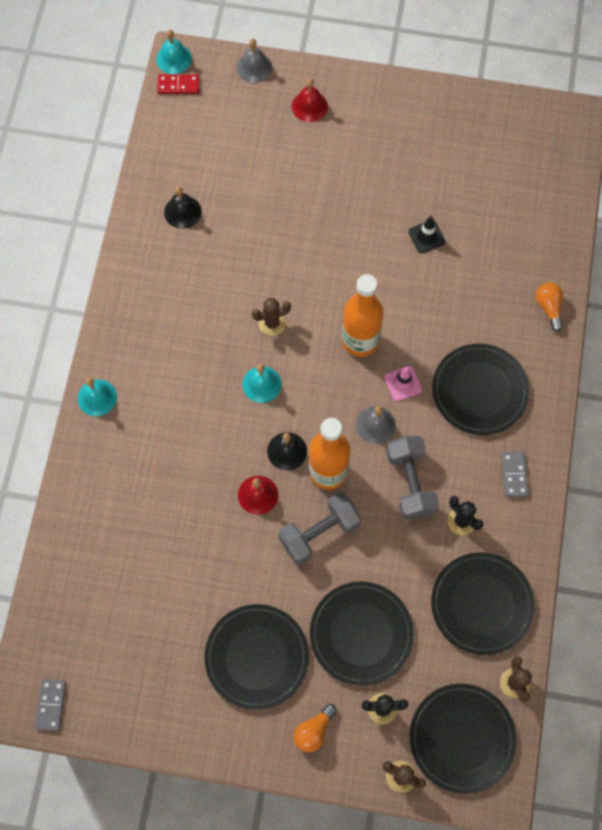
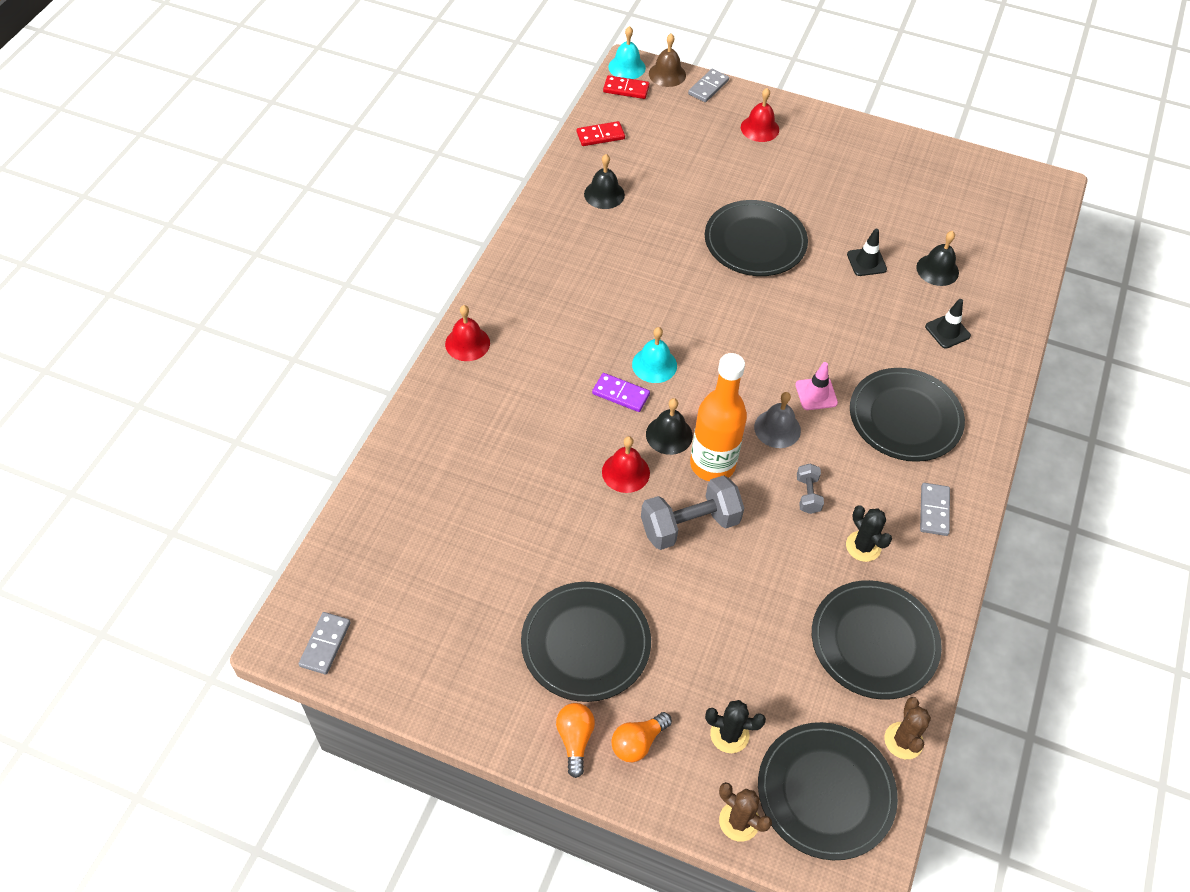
camera: 10 degrees right, 15 degrees down
(97, 397) = (467, 343): turquoise bell -> red bell
(166, 145) = (600, 136): none -> red domino
(213, 59) = (667, 74): none -> brown bell
(239, 420) = (620, 394): none -> purple domino
(254, 67) = (708, 87): grey bell -> grey domino
(272, 323) = (678, 310): brown cactus -> none
(360, 340) = (774, 344): orange bottle -> none
(361, 634) = (719, 644): black plate -> black plate (755, 242)
(410, 483) = (808, 495): grey dumbbell -> grey dumbbell, size x0.50
(489, 232) = (937, 270): none -> black bell
(505, 295) = (947, 331): none -> black traffic cone
(549, 307) = (997, 352): orange light bulb -> orange light bulb (575, 739)

